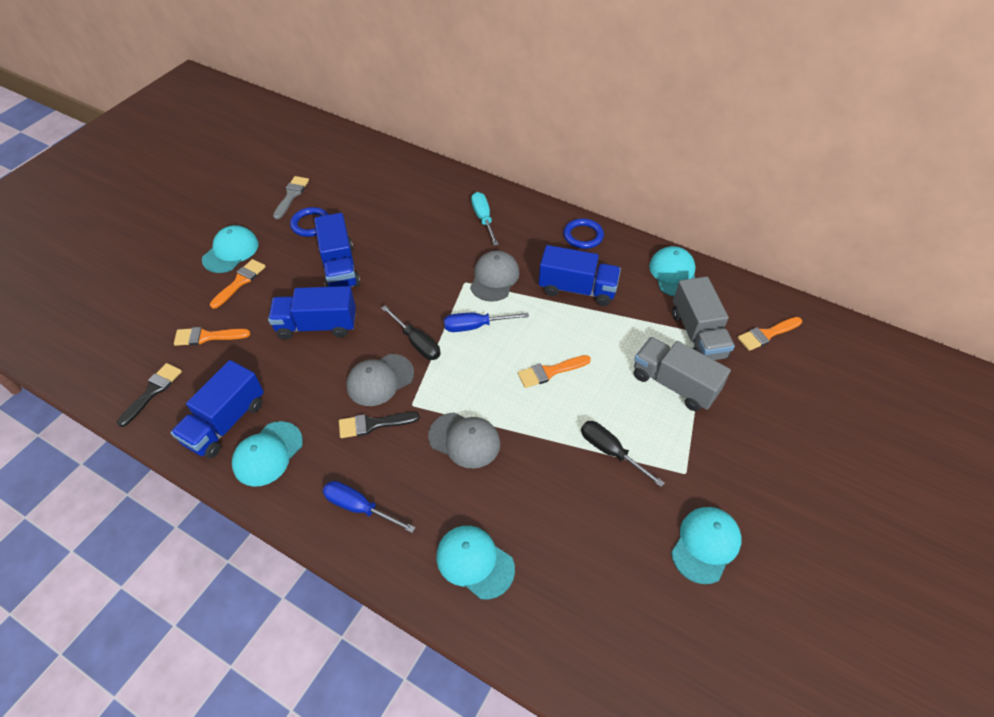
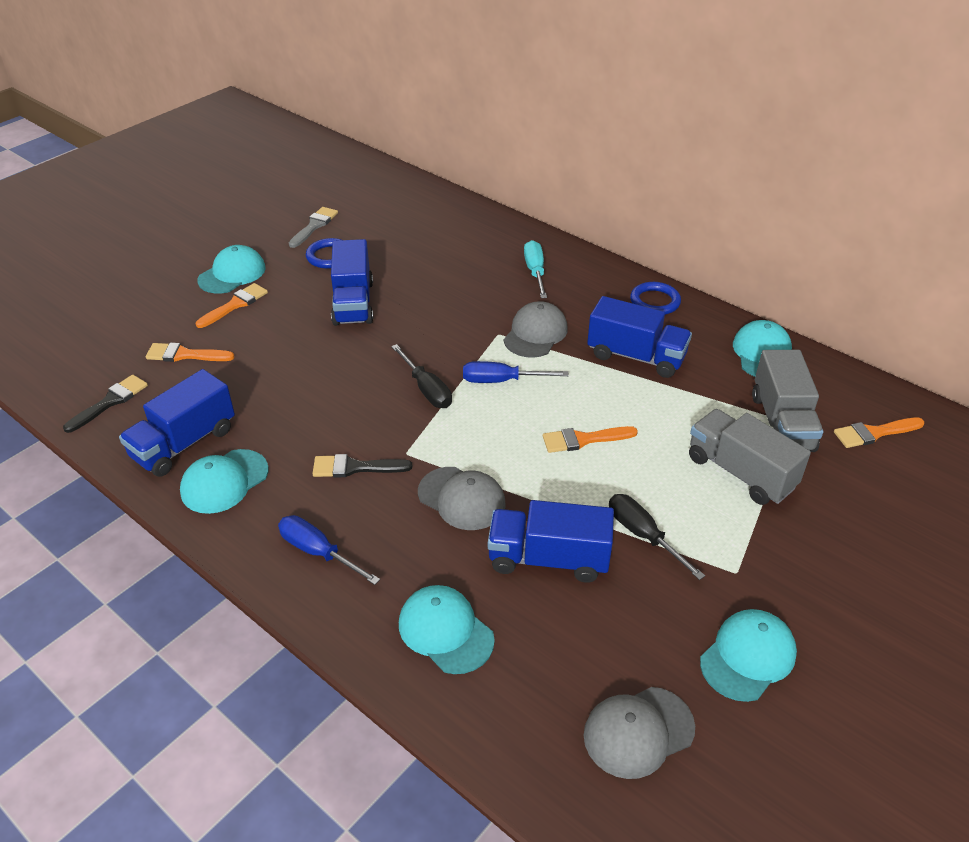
camera: 10 degrees right, 10 degrees down
(317, 326) = (313, 358): blue truck -> blue truck (548, 559)
(380, 380) = (373, 422): grey cap -> grey cap (638, 732)

